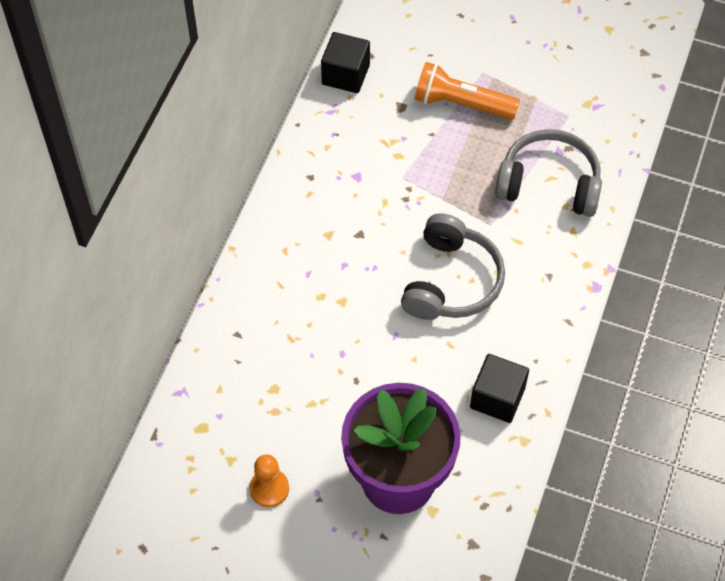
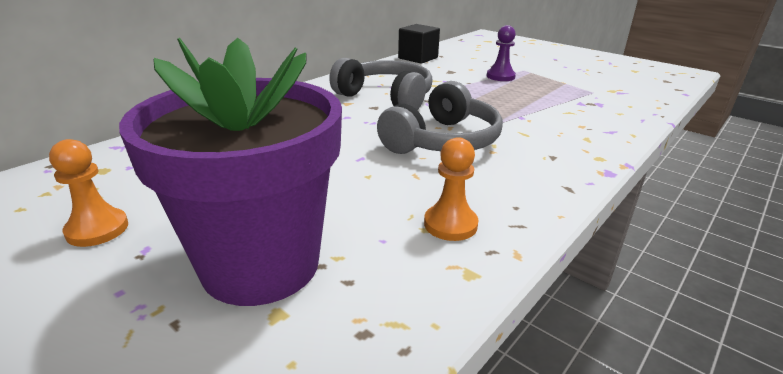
camera: 20 degrees right, 30 degrees down
(462, 104) = (500, 76): orange flashlight -> purple pawn
(497, 398) = (450, 224): black cube -> orange pawn
(549, 184) = (567, 114): grey headphones -> grey headphones (386, 97)

